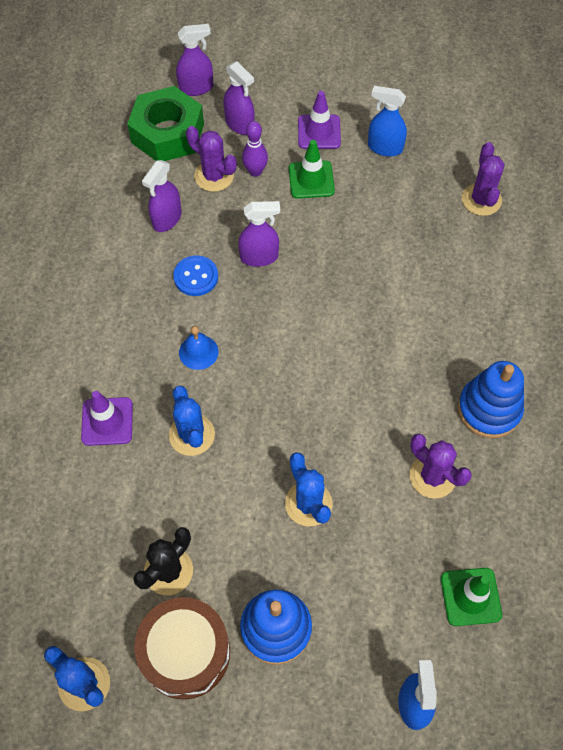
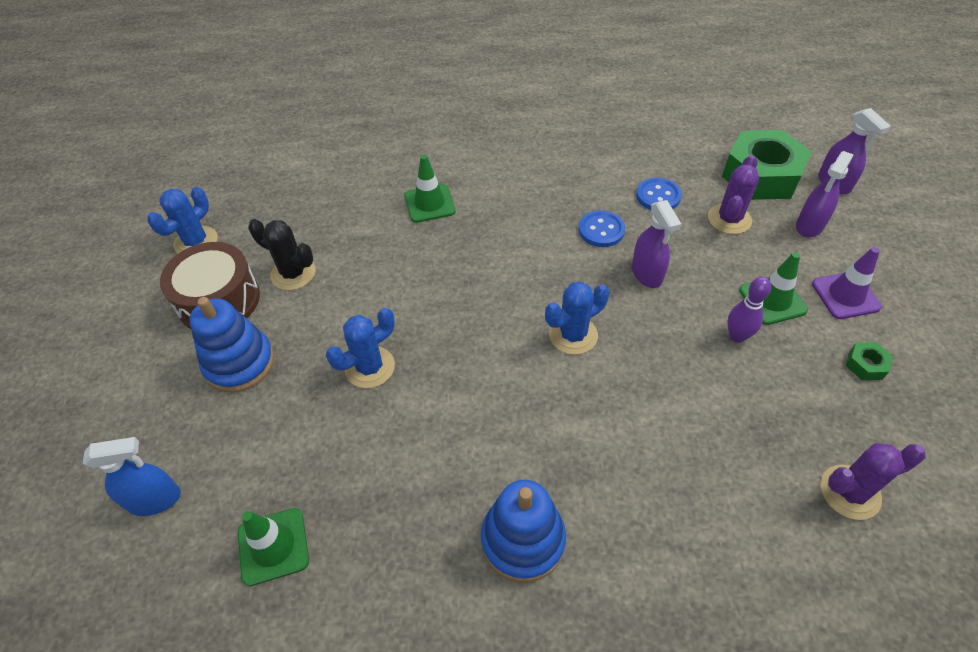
camera: 80 degrees right, 10 degrees down
(107, 421) = (429, 203): purple traffic cone -> green traffic cone
(167, 219) = (658, 196): purple spray bottle -> blue button
(192, 435) = (428, 262): blue cactus -> blue cactus (573, 335)
(198, 352) = (517, 249): blue bell -> none
(255, 171) = (755, 250): purple bowling pin -> purple bowling pin (737, 336)
(384, 148) = (865, 365): blue spray bottle -> green nut
(432, 476) = (419, 484): purple cactus -> none

